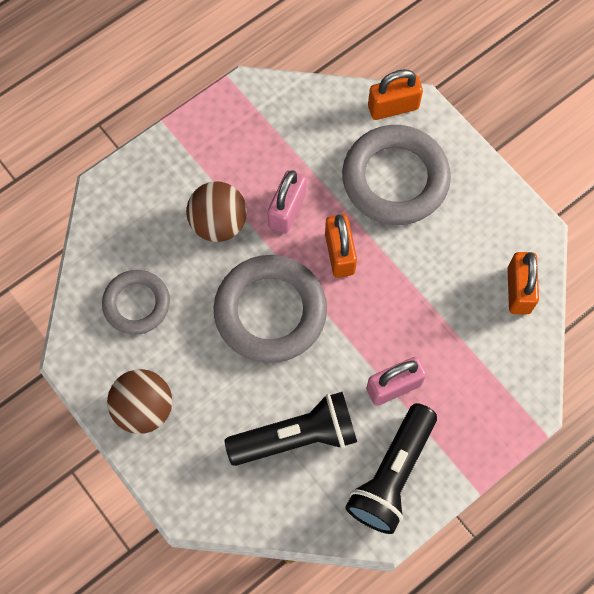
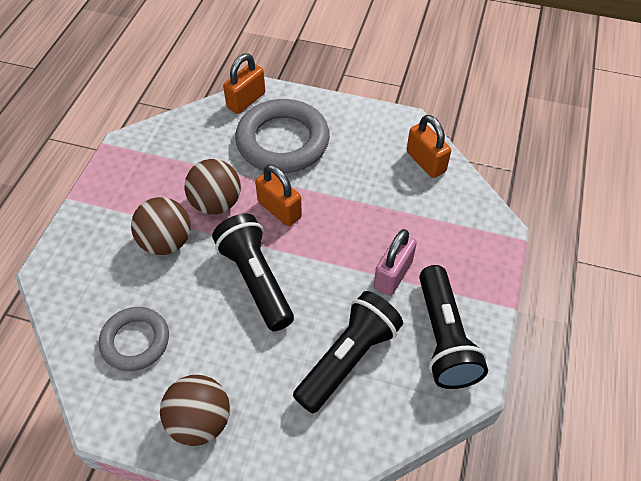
camera: 35 degrees left, 15 degrees down
(270, 312) = (256, 280): grey ring -> black flashlight
(287, 210) = (216, 203): pink padlock -> brown ball

